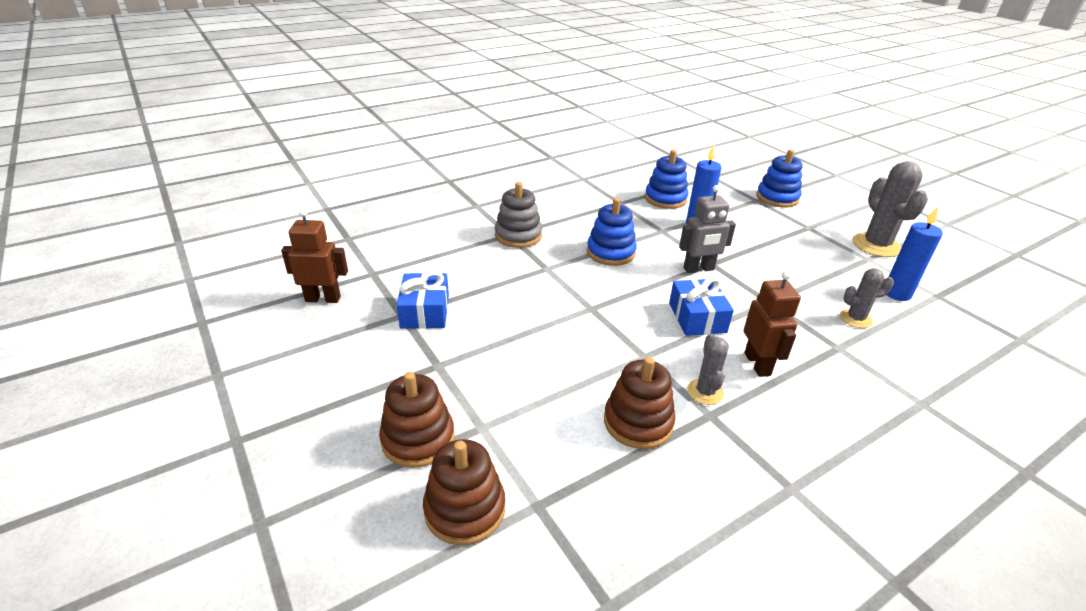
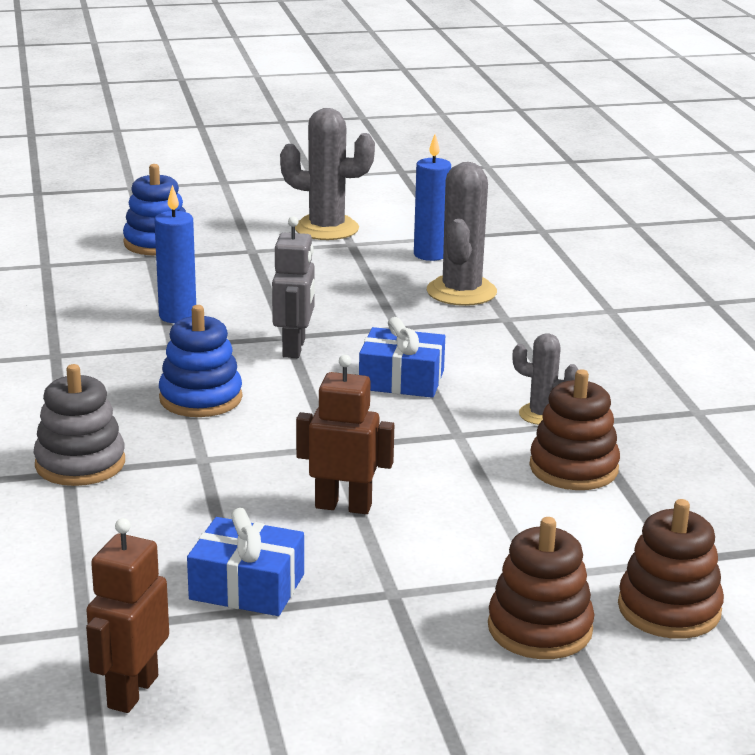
camera: 70 degrees left, 10 degrees down
(665, 199) = (80, 317): blue stacking toy -> none
(757, 364) = (510, 371): brown robot -> brown robot (343, 506)
(855, 319) = (461, 292): grey cactus -> grey cactus, size x1.78

